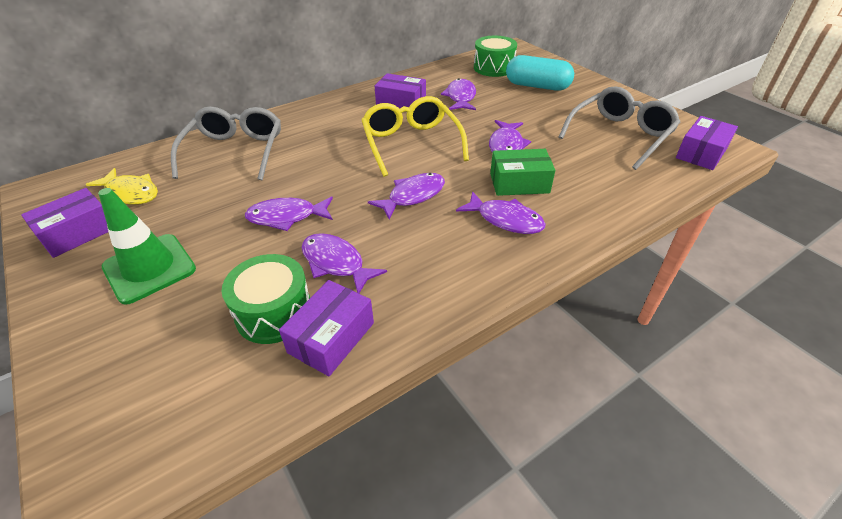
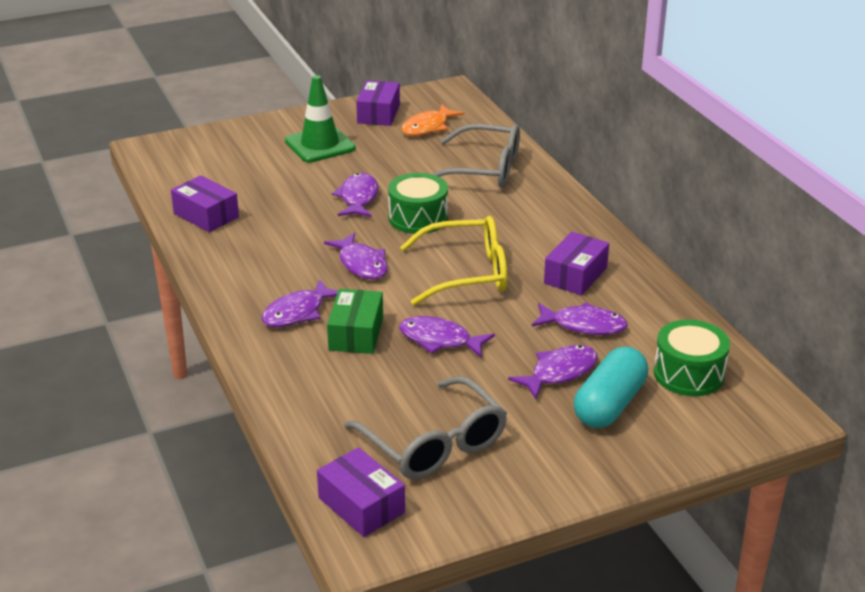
camera: 100 degrees right, 10 degrees down
(78, 233) = (378, 114): purple box -> purple box turned 45 degrees clockwise
(131, 193) = (428, 127): yellow fish -> orange fish
(274, 312) = (244, 194): green drum -> green drum (418, 218)
(336, 263) = (284, 219): purple fish -> purple fish (559, 372)

